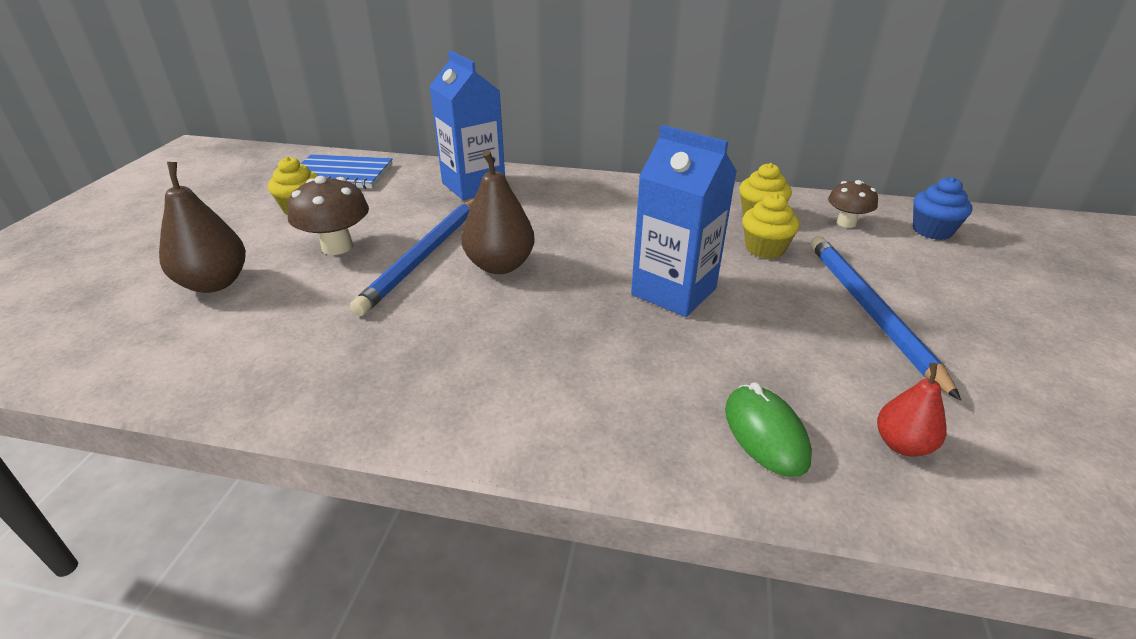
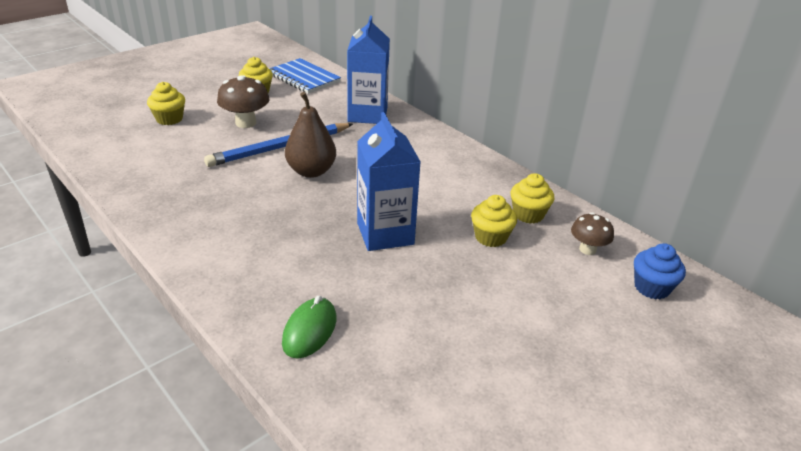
camera: 35 degrees right, 0 degrees up
(214, 283) = (169, 119): brown pear -> yellow cupcake
(869, 311) = (491, 309): blue pencil -> none
(902, 444) = (374, 381): red pear -> none

